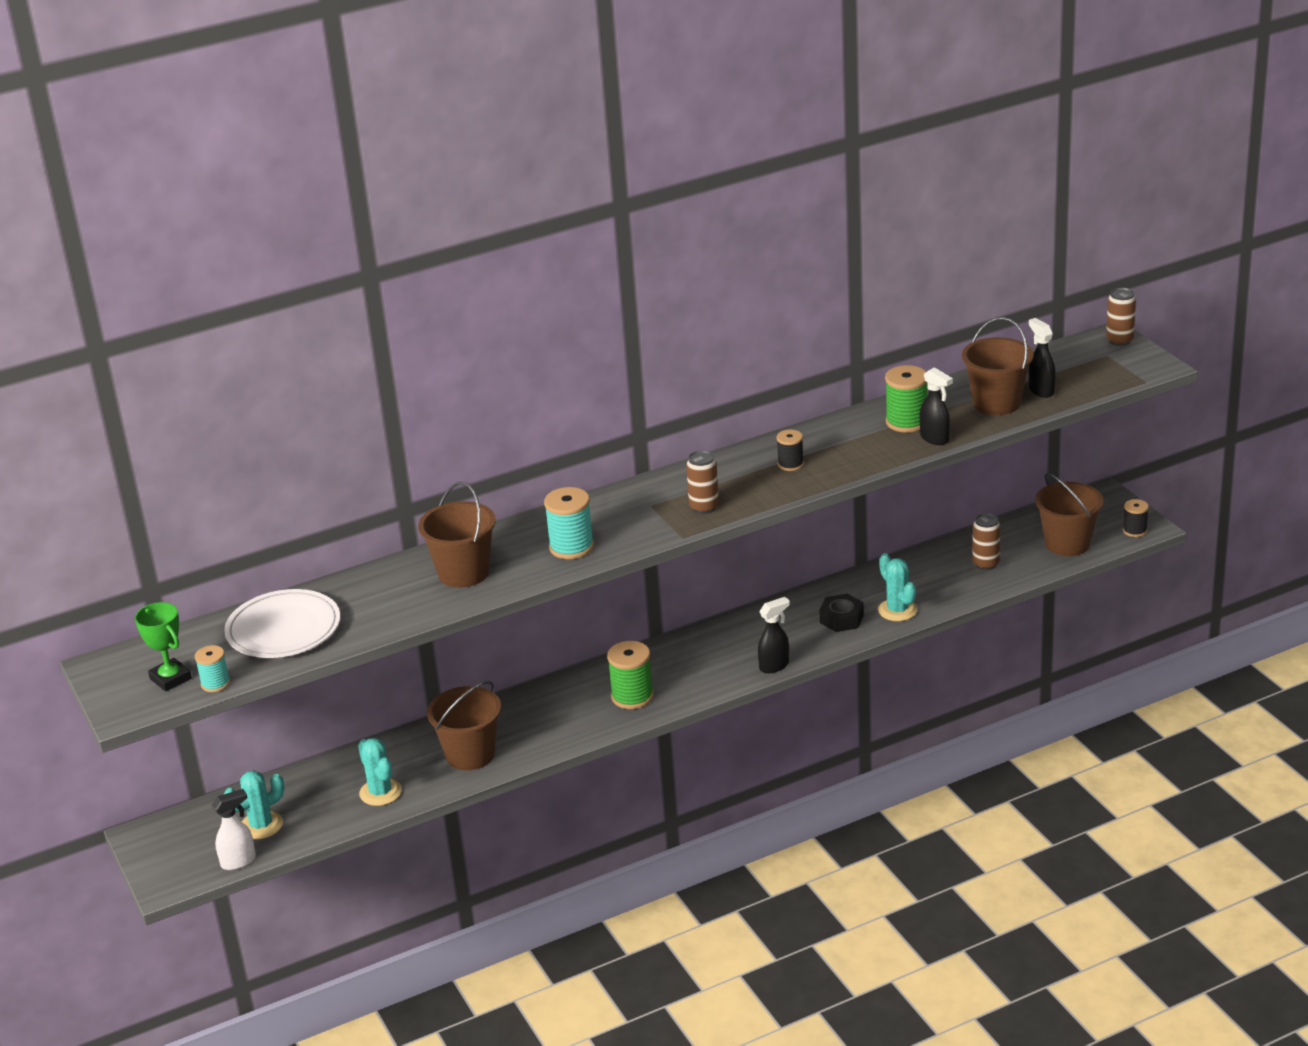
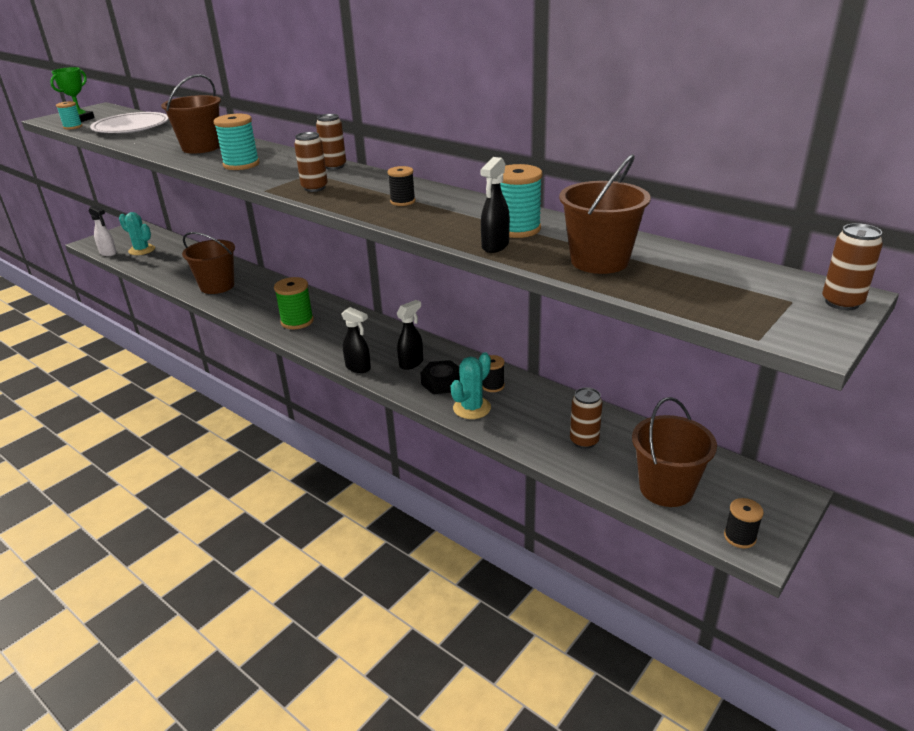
camera: 65 degrees right, 0 degrees up
(380, 792) = (174, 271): turquoise cactus -> none
(639, 489) = (334, 166): none -> brown can
(868, 590) = (493, 386): none -> black spool
(906, 422) = (517, 229): green spool -> turquoise spool
(1041, 390) = (654, 278): black spray bottle -> black spray bottle (411, 363)

